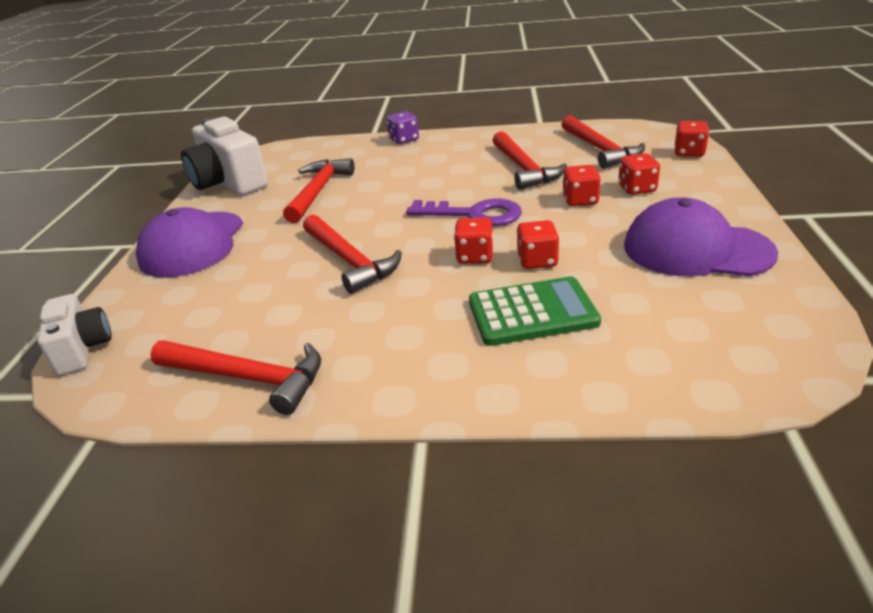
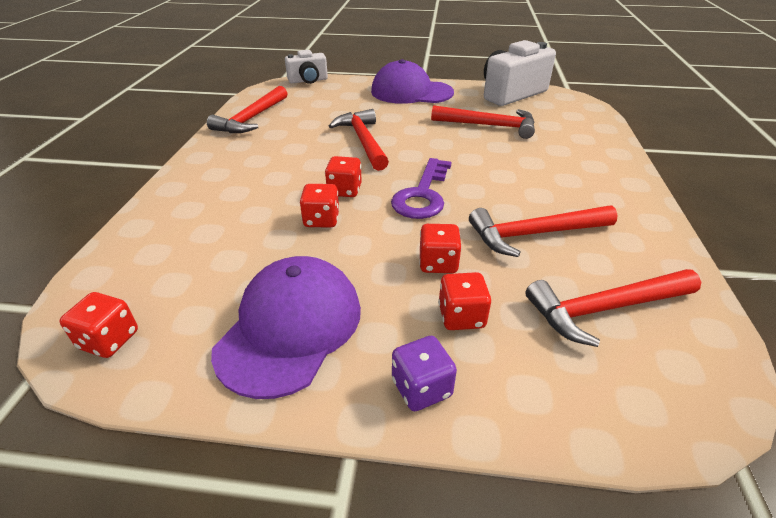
camera: 90 degrees right, 5 degrees up
(349, 261) = (363, 141): red hammer -> red hammer turned 105 degrees clockwise
(404, 140) = (620, 163): purple dice -> purple dice (421, 388)
(532, 312) = (248, 209): green calculator -> none
(689, 153) = (599, 415): red dice -> red dice (109, 340)

